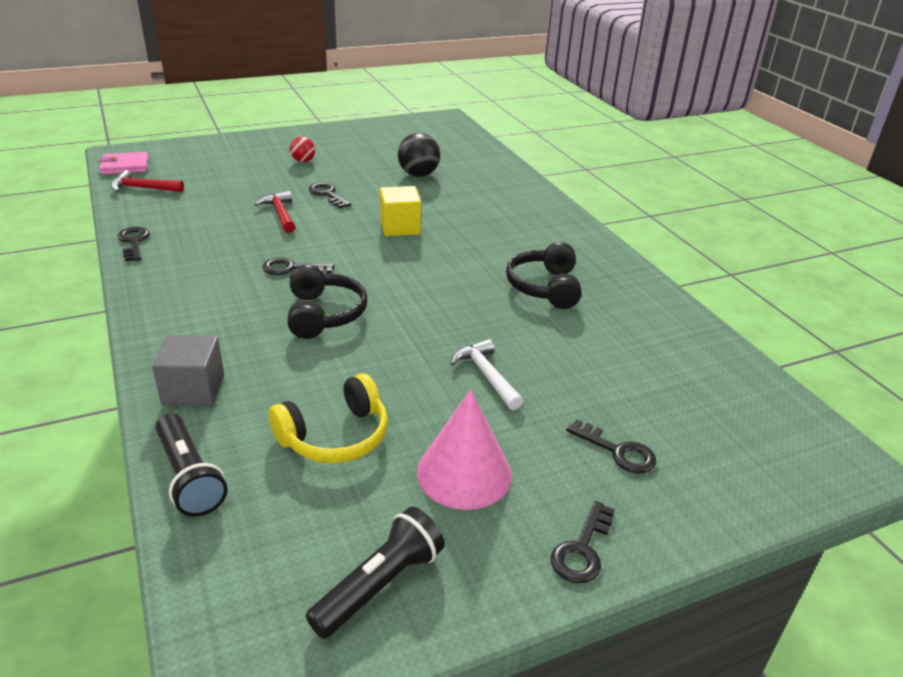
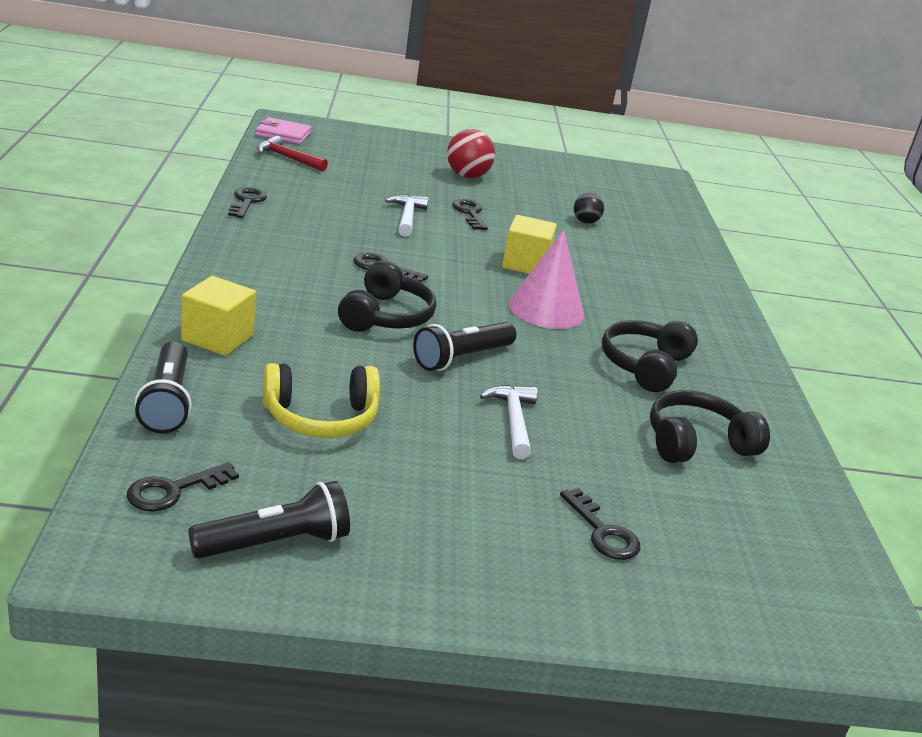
camera: 20 degrees right, 5 degrees down
(193, 390) = (217, 338): grey cube -> yellow cube
(280, 214) = (407, 217): red hammer -> white hammer
(303, 161) = (467, 176): red ball -> red ball, size x1.66
(409, 332) = (461, 358): none -> black flashlight
(418, 174) = (585, 222): black ball -> black ball, size x0.60
(464, 473) = (423, 491): pink cone -> pink cone (546, 309)
(582, 549) = (494, 593): black key -> black key (173, 490)
(624, 341) = (696, 443): none -> black headphones

